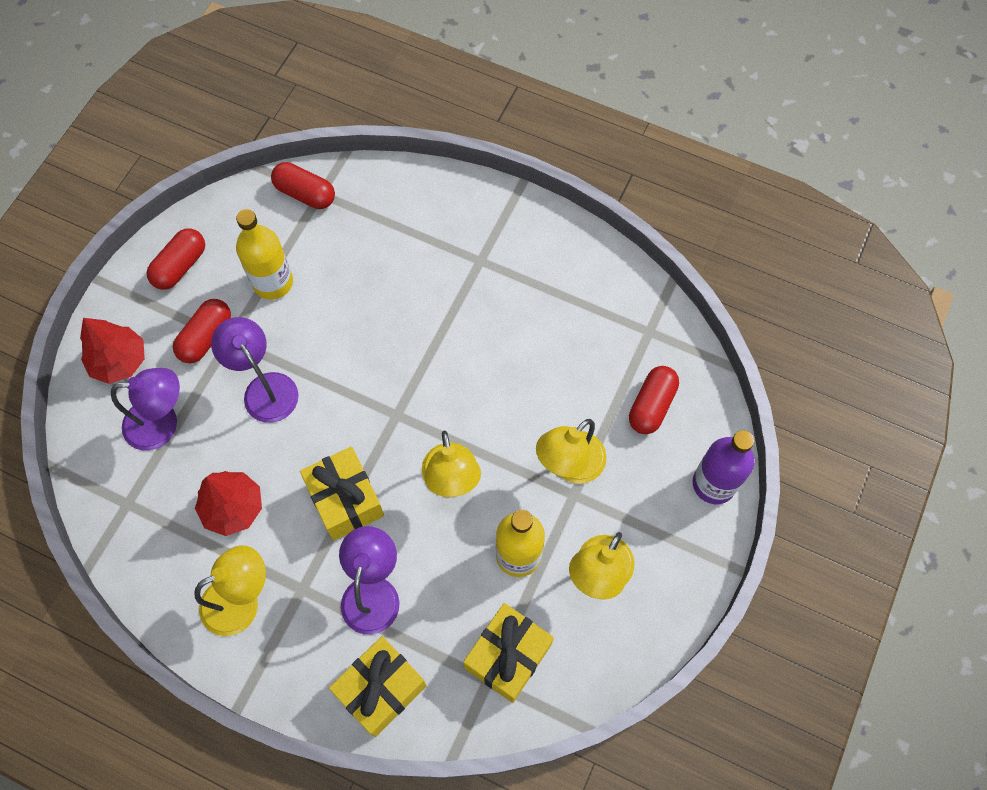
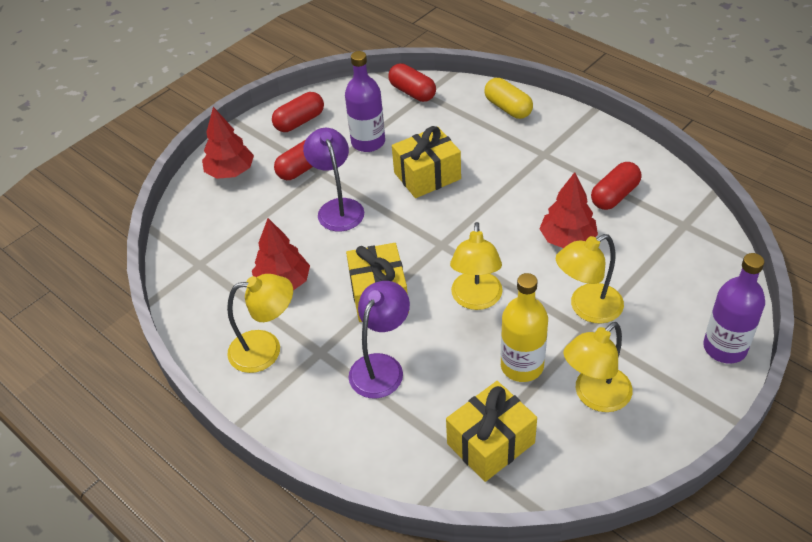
camera: 20 degrees right, 20 degrees down
(162, 424) = (248, 217): purple lamp -> none
(273, 282) = (368, 142): yellow bottle -> purple bottle
(381, 689) = (365, 443): yellow gift -> yellow gift (427, 176)
(424, 198) = (508, 108): none -> yellow capsule
(531, 378) = (567, 239): none -> red tree
(651, 405) = (675, 278): red capsule -> red capsule (614, 195)

